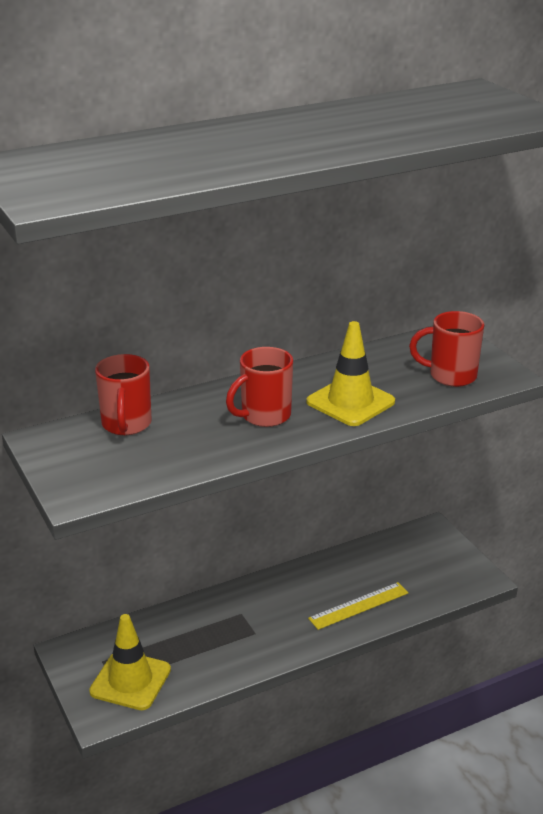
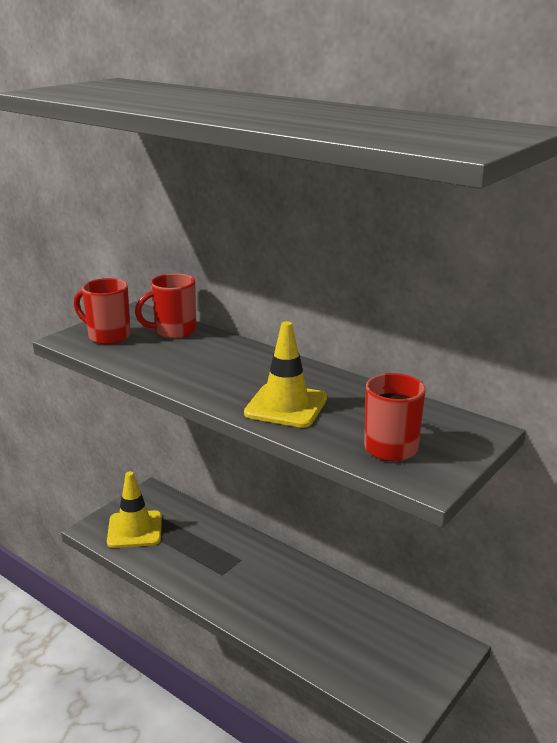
camera: 65 degrees right, 5 degrees down
(264, 416) = (228, 375): red mug -> red mug (108, 336)
(359, 606) = (297, 627): yellow ruler -> none

